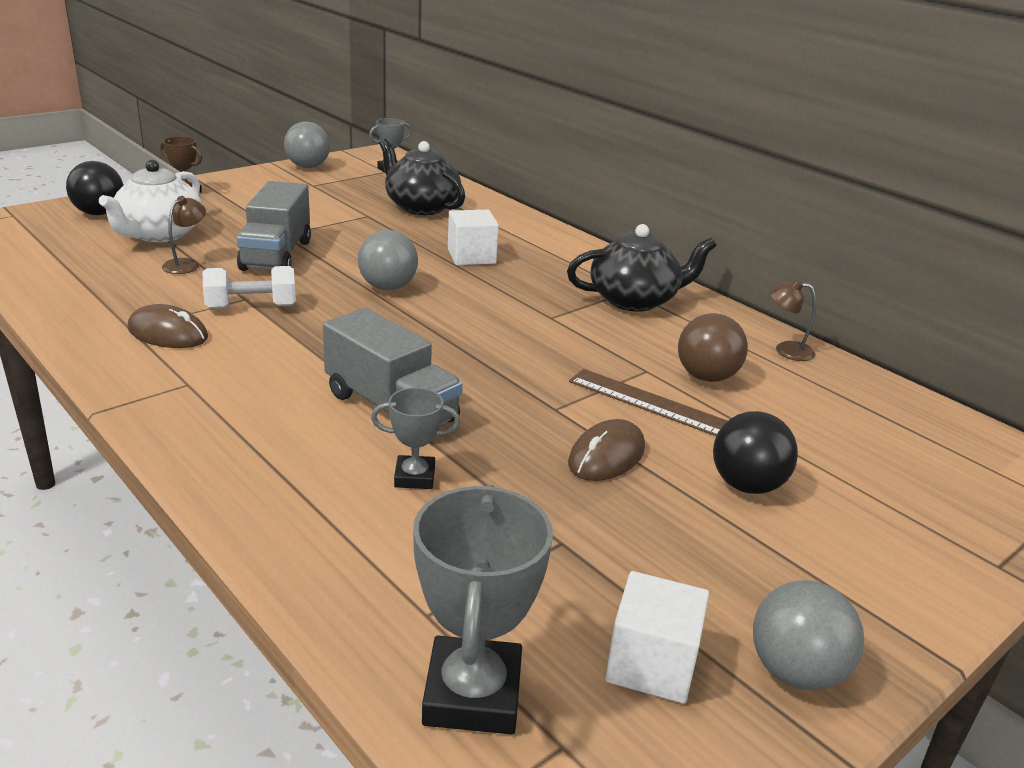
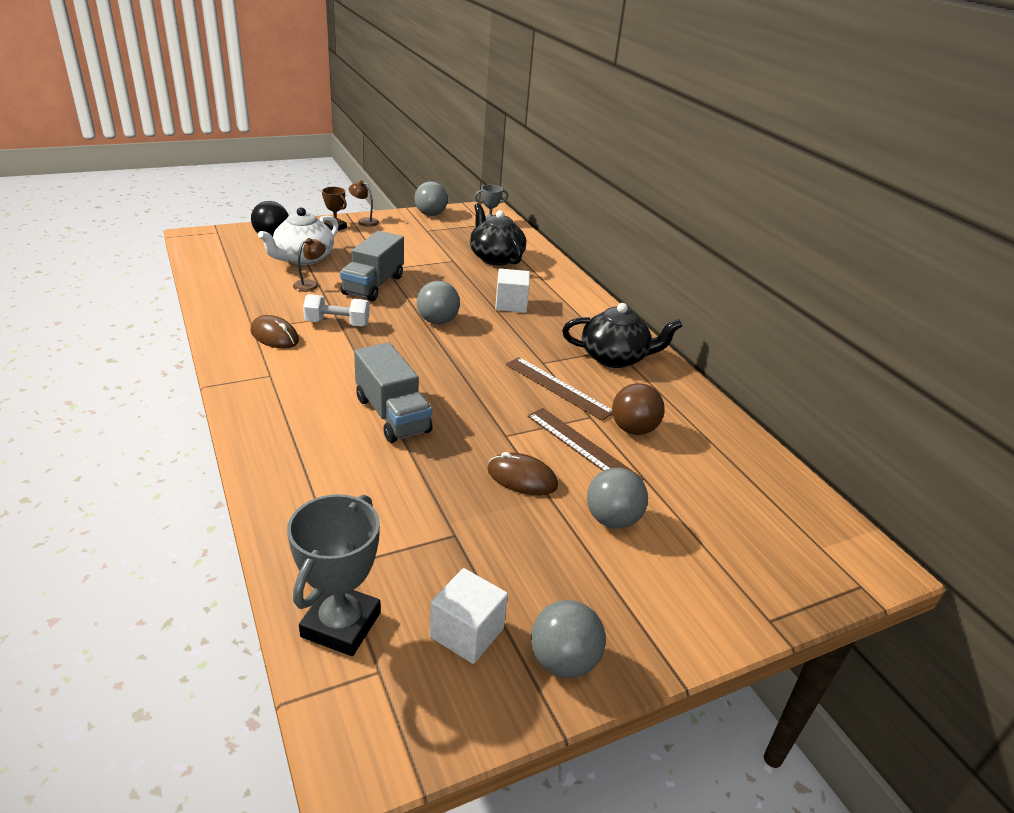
camera: 15 degrees right, 5 degrees up
(414, 477) = (381, 469): grey trophy -> none
(587, 343) = (558, 387): none -> brown ruler
(606, 456) = (522, 478): brown mouse -> brown mouse turned 60 degrees clockwise
(747, 485) = (612, 519): black ball -> grey ball
(786, 350) = (710, 418): brown lamp -> brown lamp (364, 221)

